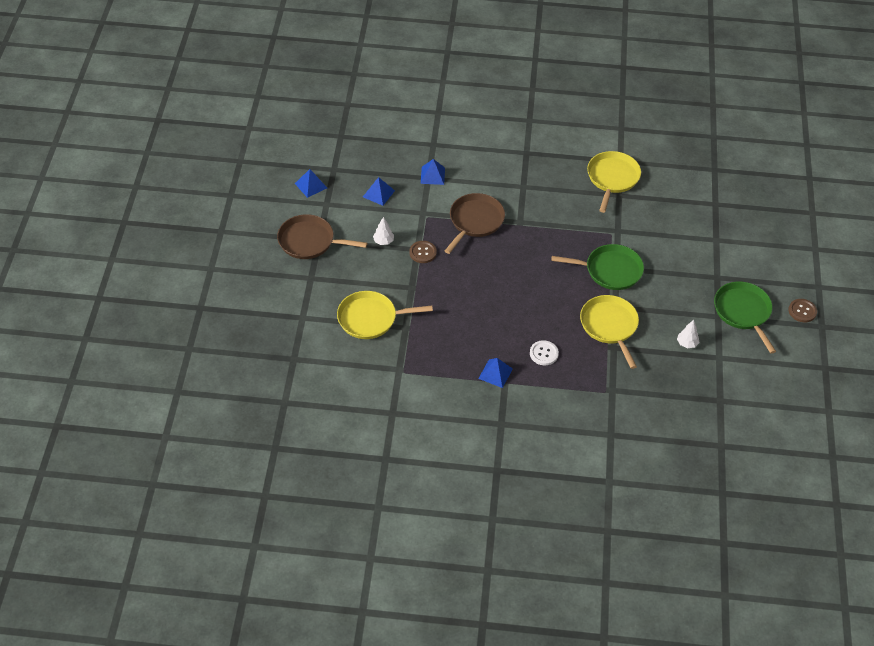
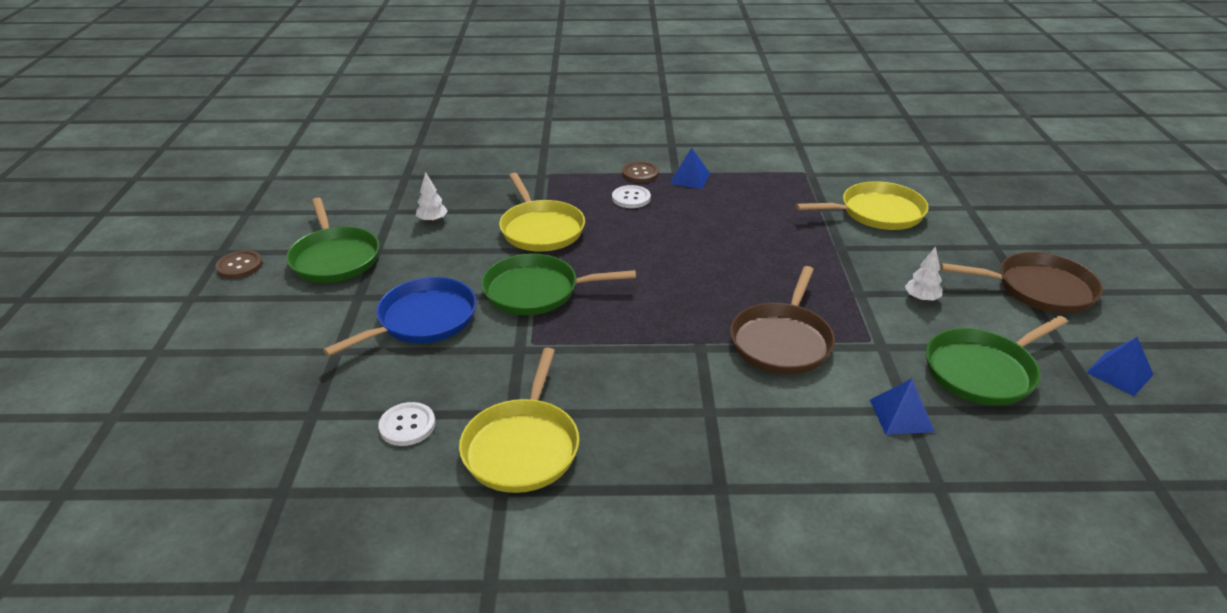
camera: 175 degrees right, 15 degrees down
(378, 193) = (983, 371): blue pyramid -> green pan
(423, 252) = (848, 289): brown button -> brown button (640, 173)
(667, 193) = (407, 425): none -> white button
(674, 255) = (422, 320): none -> blue pan

